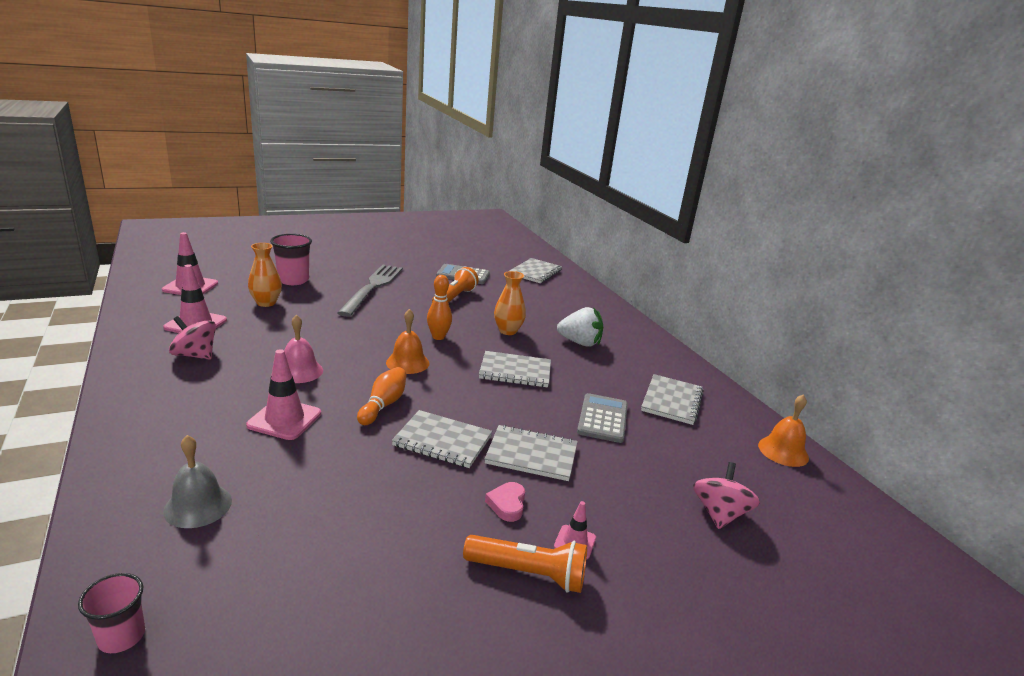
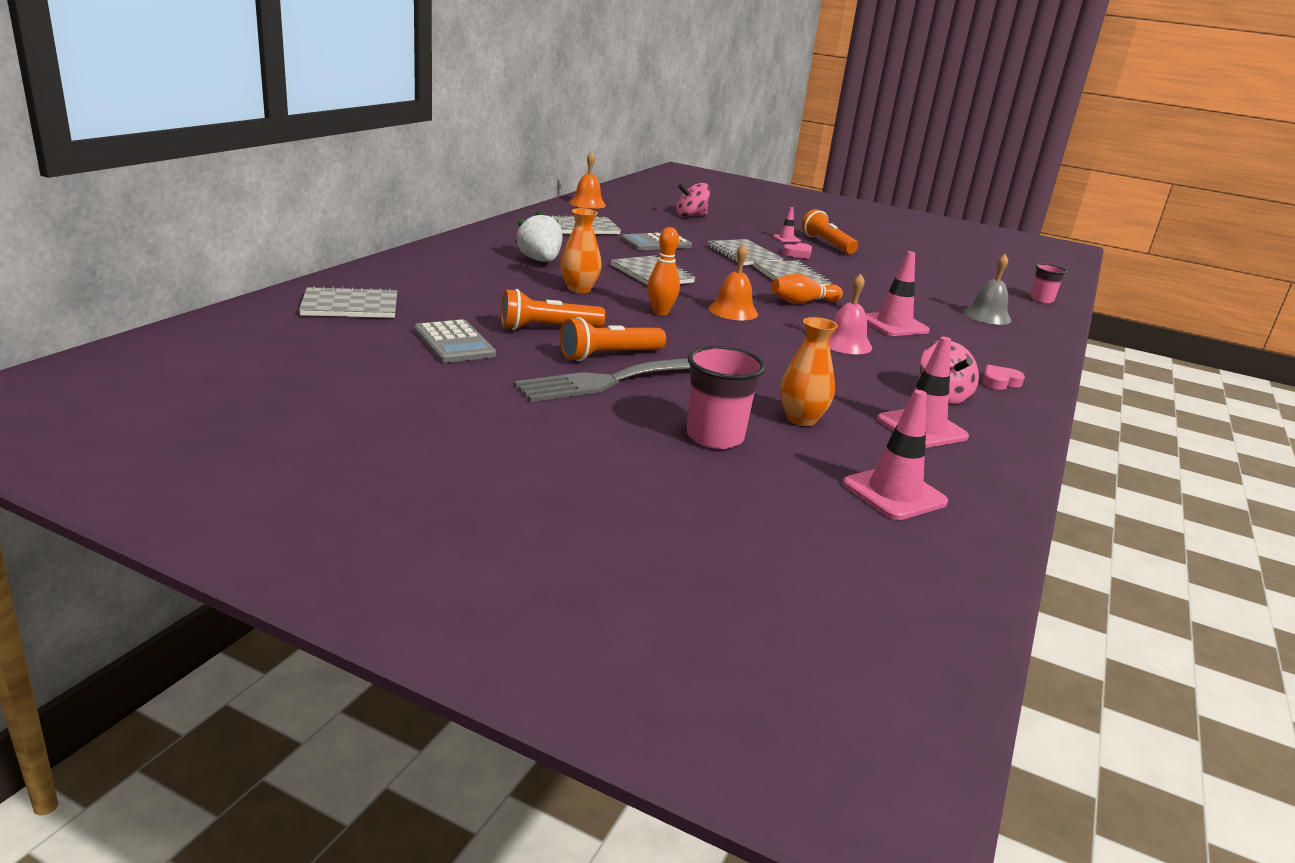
camera: 130 degrees left, 0 degrees up
(153, 390) = (999, 382): none -> pink heart
(400, 296) = (609, 355): none -> orange flashlight

